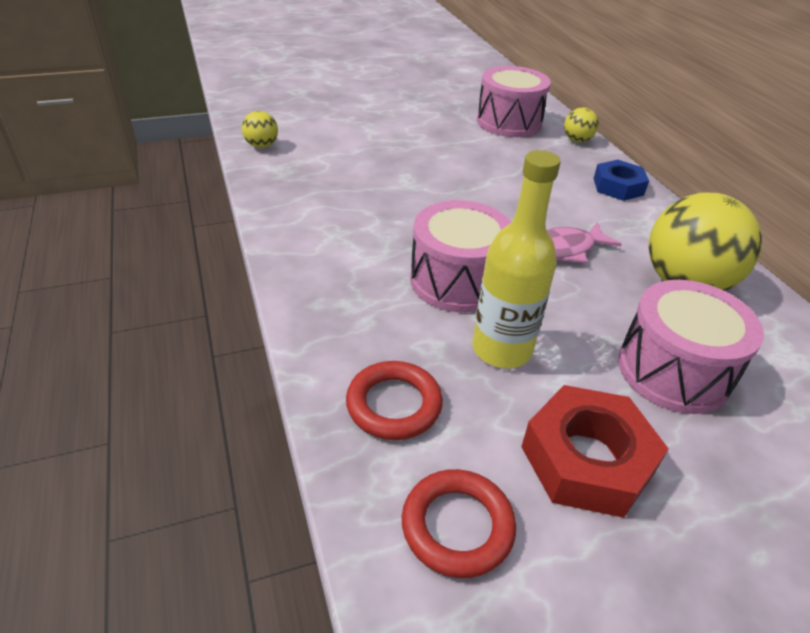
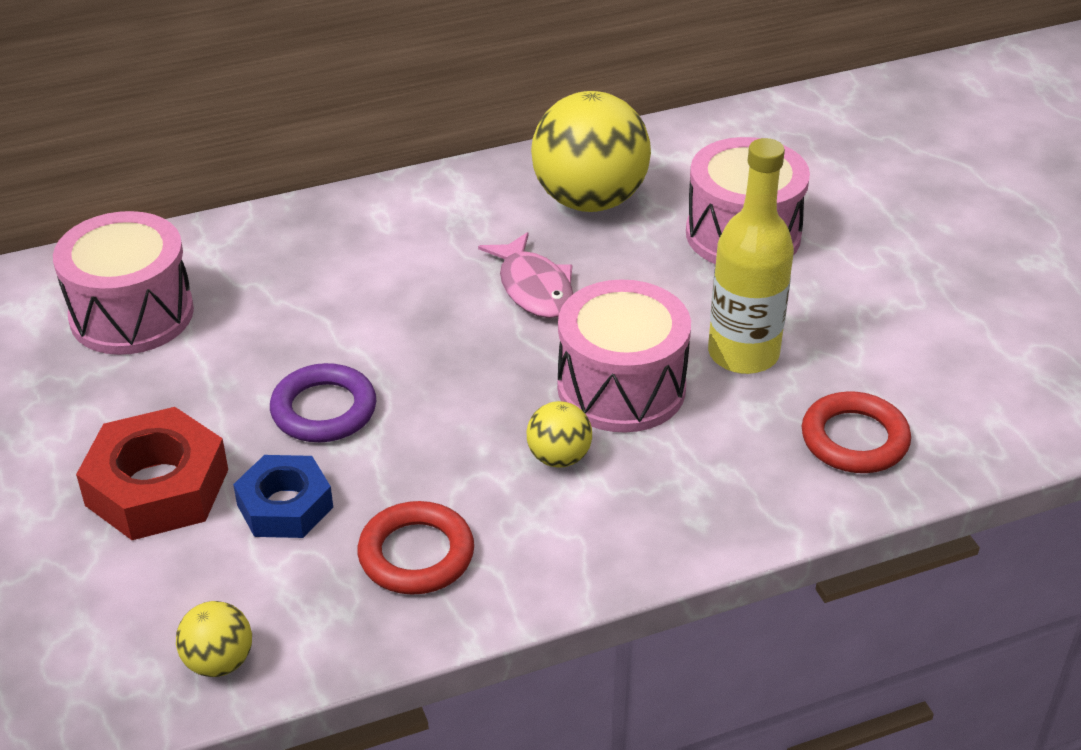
camera: 90 degrees left, 0 degrees up
(434, 172) = (324, 410): none -> purple ring
(457, 526) = (984, 393): red ring -> red ring (416, 554)
(577, 140) = (208, 242): yellow ball -> yellow ball (559, 457)
(587, 460) = (880, 306): red nut -> red nut (157, 487)
(618, 187) = (362, 219): blue nut -> blue nut (285, 506)

